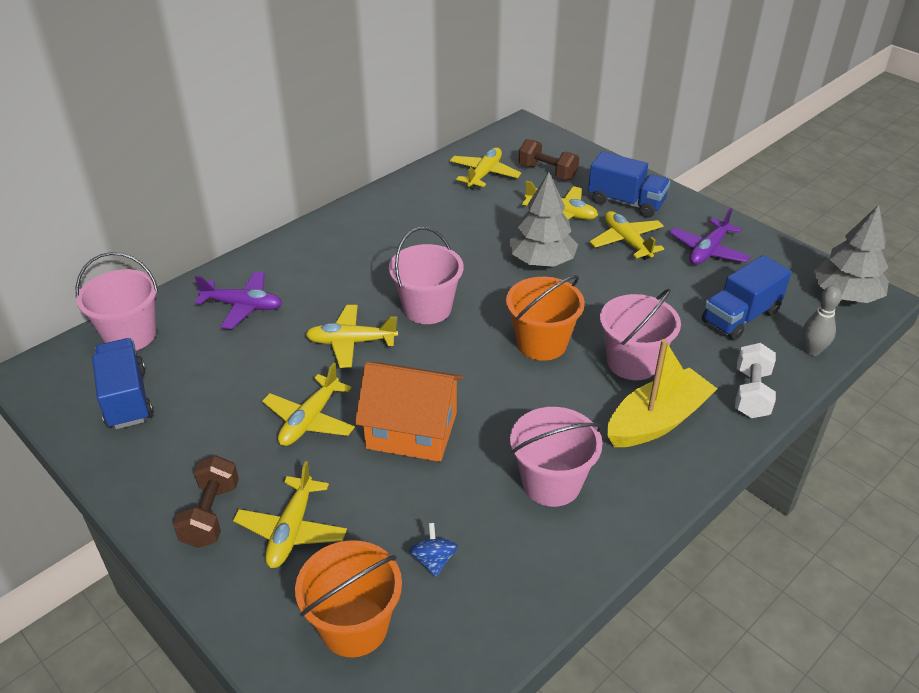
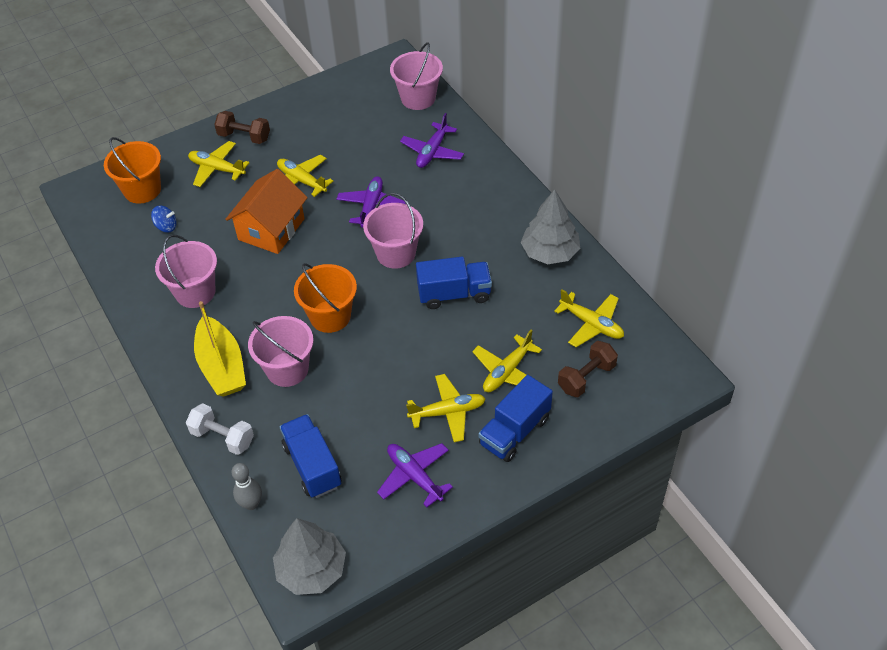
camera: 105 degrees right, 10 degrees up
(127, 399) = (355, 100): blue truck -> blue truck (454, 294)
(351, 342) = (371, 206): yellow plane -> purple plane
(542, 261) = (436, 339): grey tree -> grey tree (550, 252)

